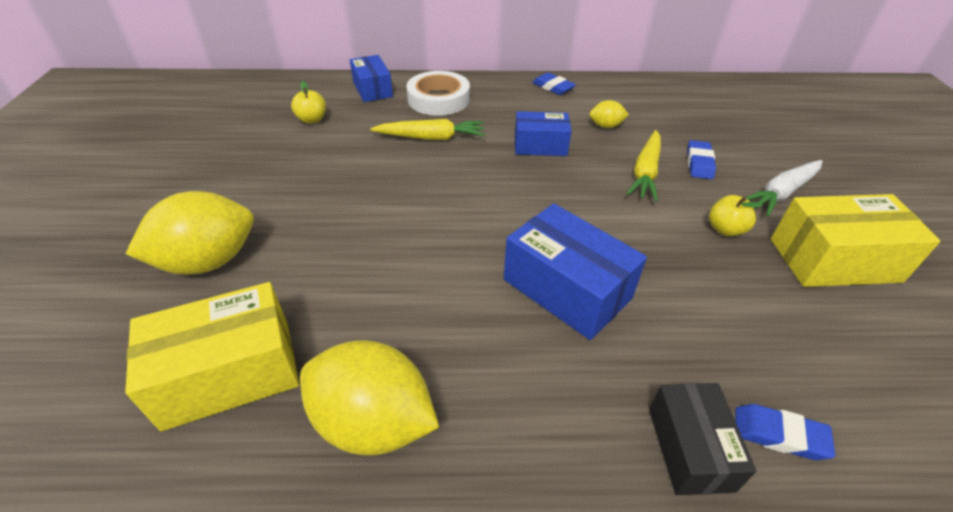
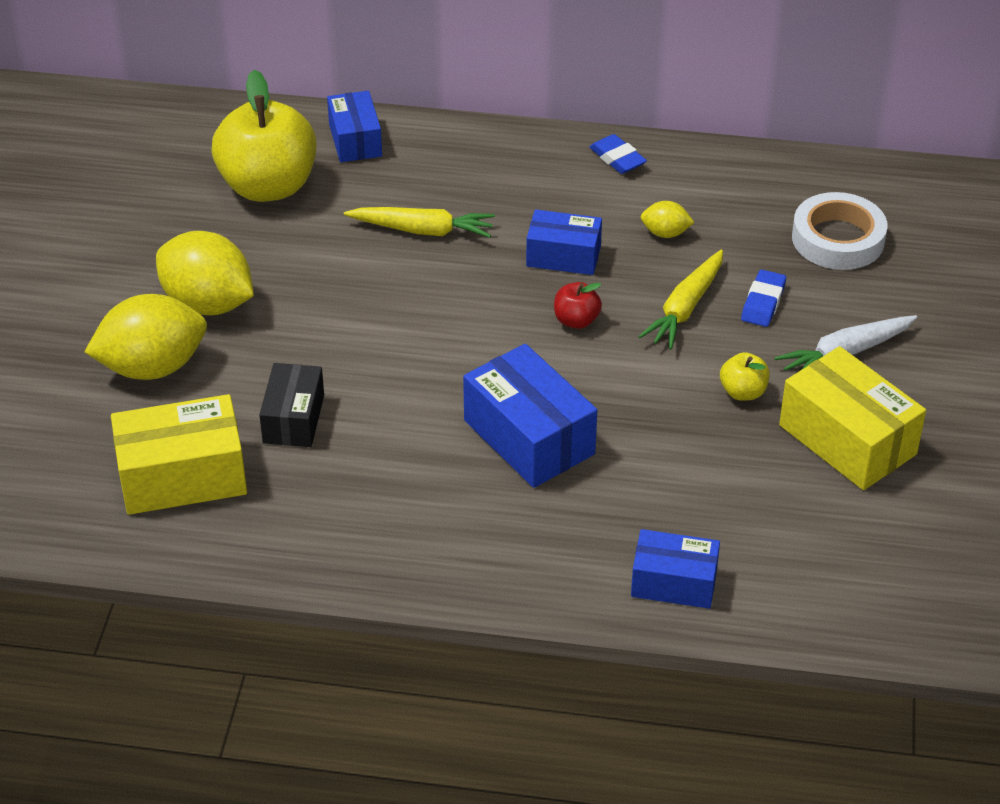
camera: 10 degrees right, 0 degrees up
(312, 120) = (268, 186): yellow apple -> yellow apple, size x2.32
(373, 422) = (311, 530): yellow lemon -> yellow lemon (208, 304)
(438, 99) = (445, 166): white tape -> white tape (838, 239)
(568, 188) = (576, 320): none -> red apple
(690, 448) = (586, 582): black box -> black box (293, 419)
(779, 435) = (674, 583): blue eraser -> blue box
(834, 260) = (847, 440): yellow box -> yellow box turned 45 degrees clockwise

